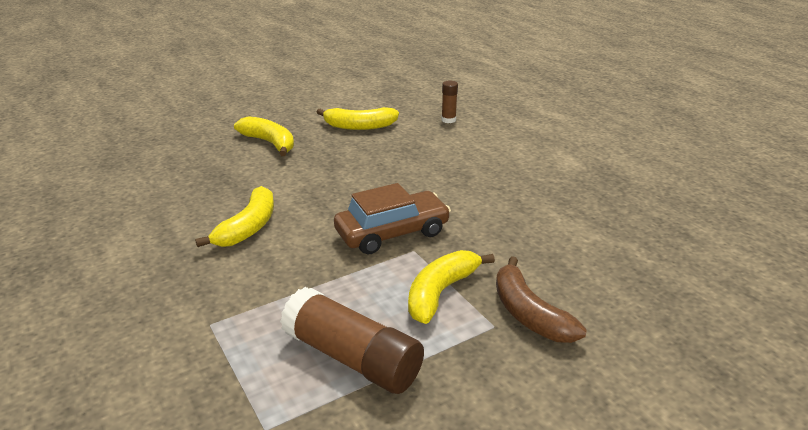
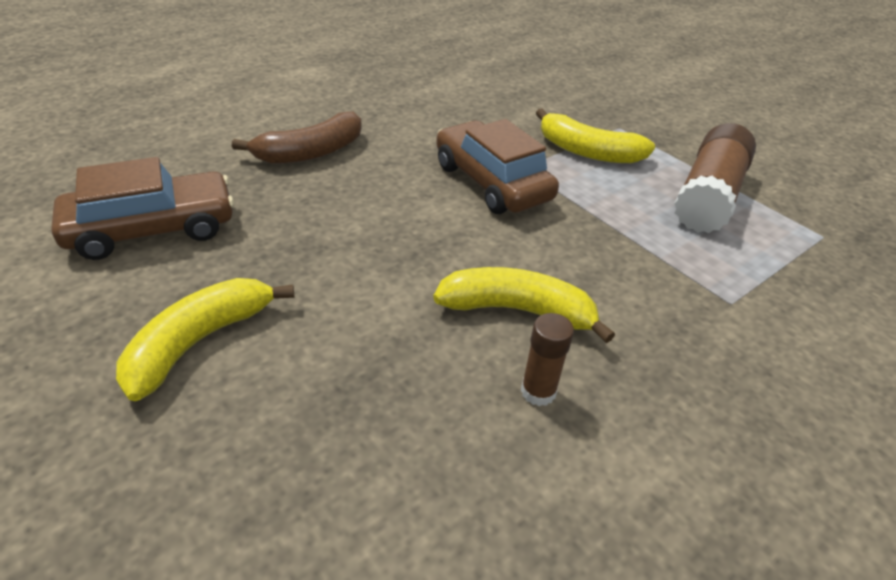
camera: 100 degrees left, 10 degrees up
(359, 126) = (152, 229): yellow banana -> brown car
(448, 120) = (157, 142): brown glue stick -> brown glue stick (538, 391)
(528, 314) = (594, 112): brown banana -> brown banana (310, 152)

